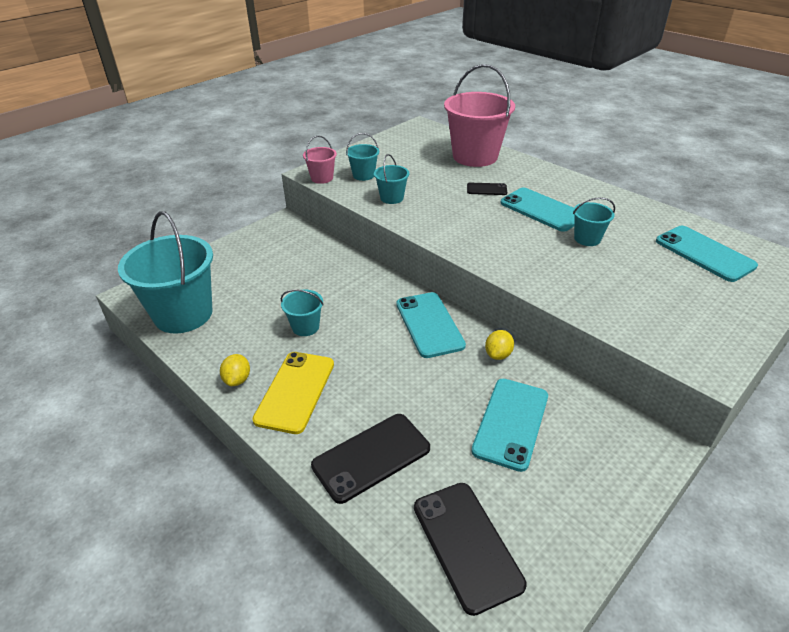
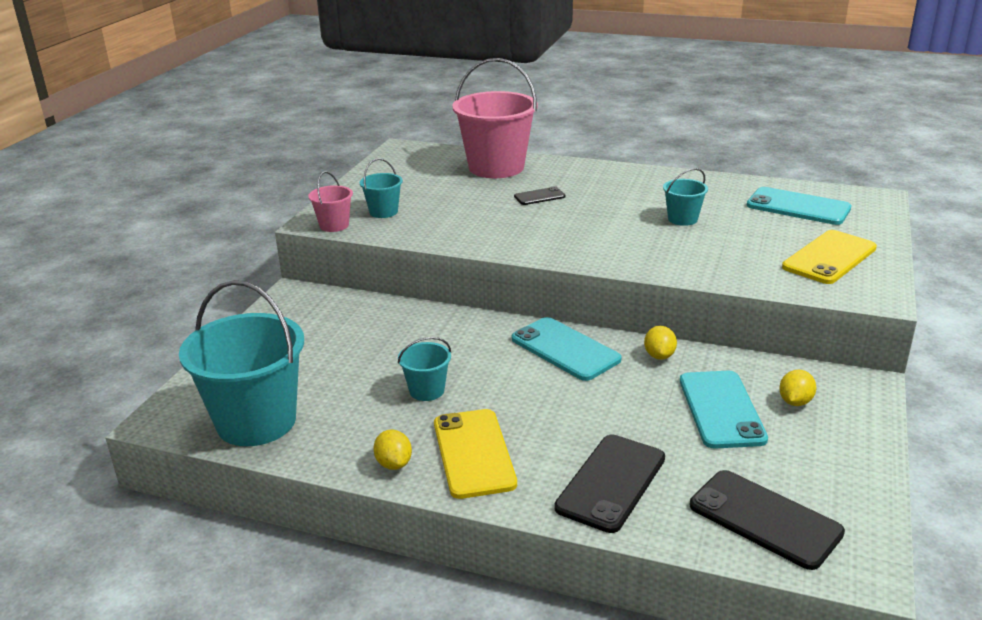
camera: 25 degrees left, 10 degrees down
(392, 198) = (440, 227): turquoise bucket -> none
(541, 210) = (615, 203): turquoise phone -> none
(581, 439) = (795, 402): none -> yellow lemon
(694, 313) = (829, 258): none -> yellow phone

